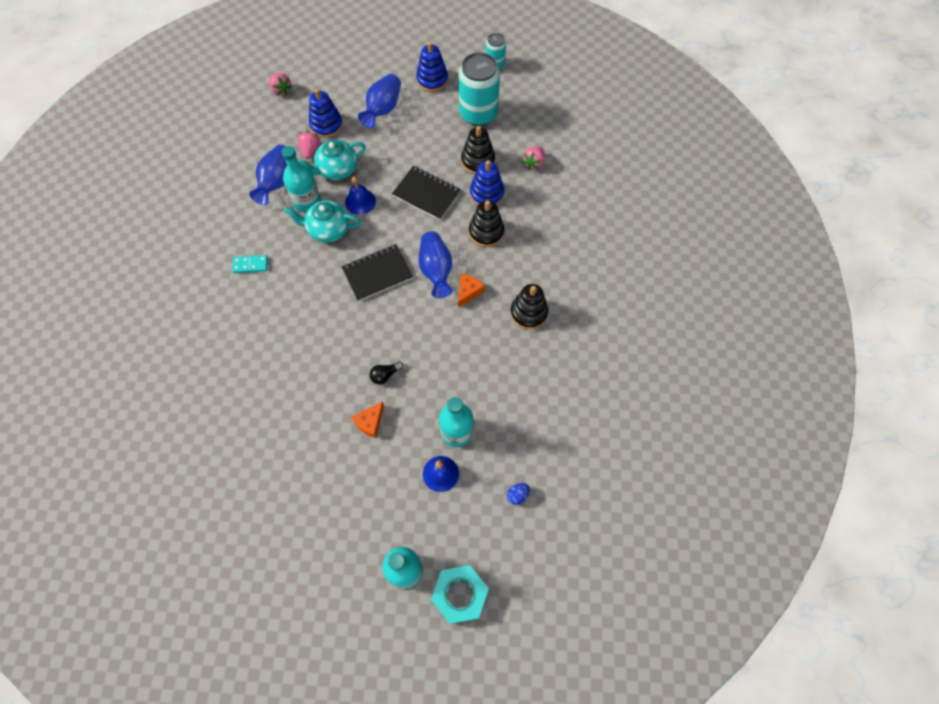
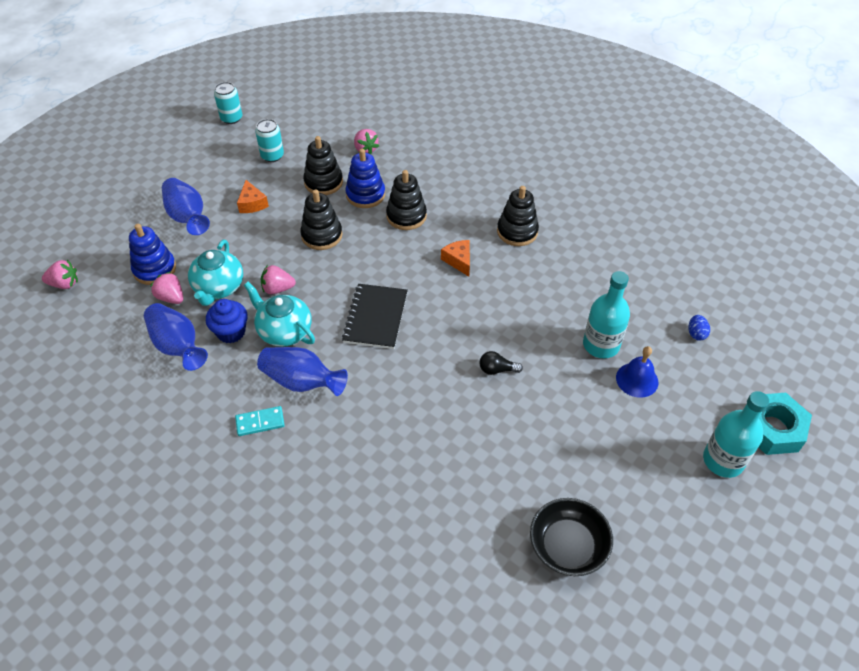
camera: 55 degrees left, 15 degrees down
(250, 265) = (260, 422): turquoise domino -> turquoise domino turned 45 degrees clockwise
(270, 499) = (568, 545): none -> black bowl
(307, 201) = (231, 332): turquoise bottle -> blue cupcake
(328, 229) = (284, 331): turquoise teapot -> turquoise teapot turned 90 degrees clockwise
(360, 201) = (278, 289): blue bell -> pink strawberry
(370, 422) = (541, 409): orange cheese -> orange cheese (252, 204)
(385, 375) = (497, 369): black light bulb -> black light bulb turned 90 degrees clockwise
(426, 194) = (322, 235): black notebook -> black stacking toy
(432, 80) = (197, 166): blue stacking toy -> none
(436, 270) = (414, 271): blue vase -> blue vase (302, 382)
(478, 114) = (272, 156): turquoise can -> turquoise can, size x0.52

